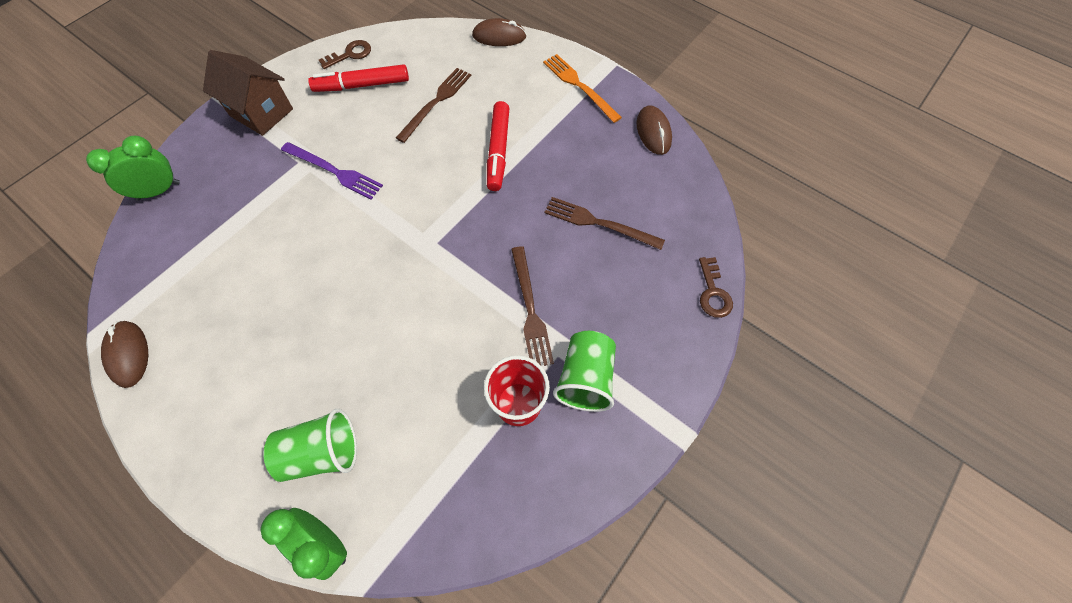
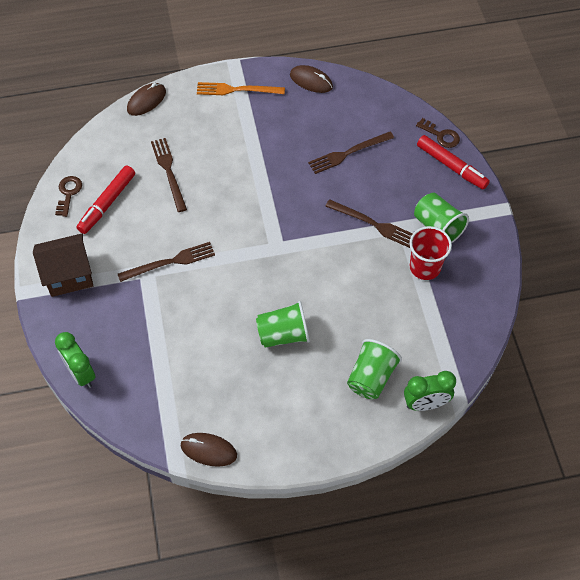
camera: 50 degrees left, 5 degrees down
(159, 191) = (81, 373): green clock -> green clock turned 45 degrees counterclockwise
(318, 324) = (283, 334): none -> green cup
(334, 171) = (170, 262): purple fork -> brown fork
(498, 151) = (245, 165): red marker -> red marker (451, 166)

